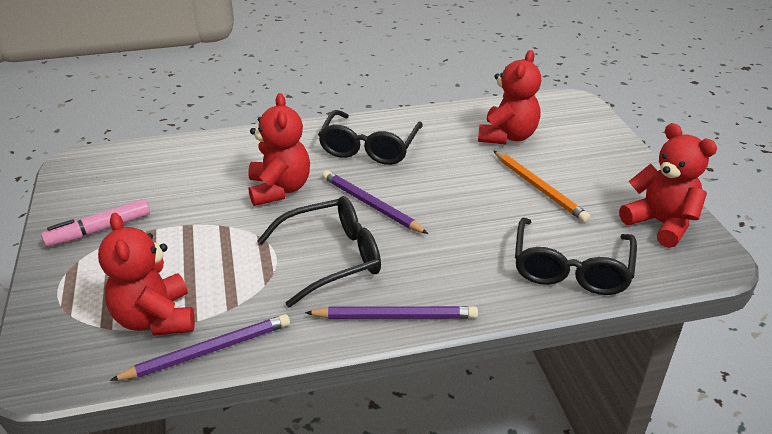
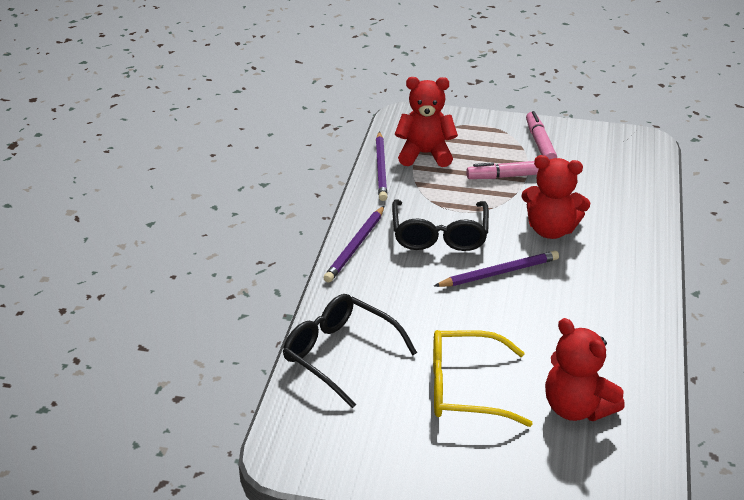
camera: 115 degrees right, 0 degrees up
(186, 237) = (508, 176): none -> pink marker
(369, 148) = (598, 298): black glasses -> none
(539, 188) = (465, 388): orange pencil -> yellow glasses
(660, 224) = (356, 448): red teddy bear -> none

